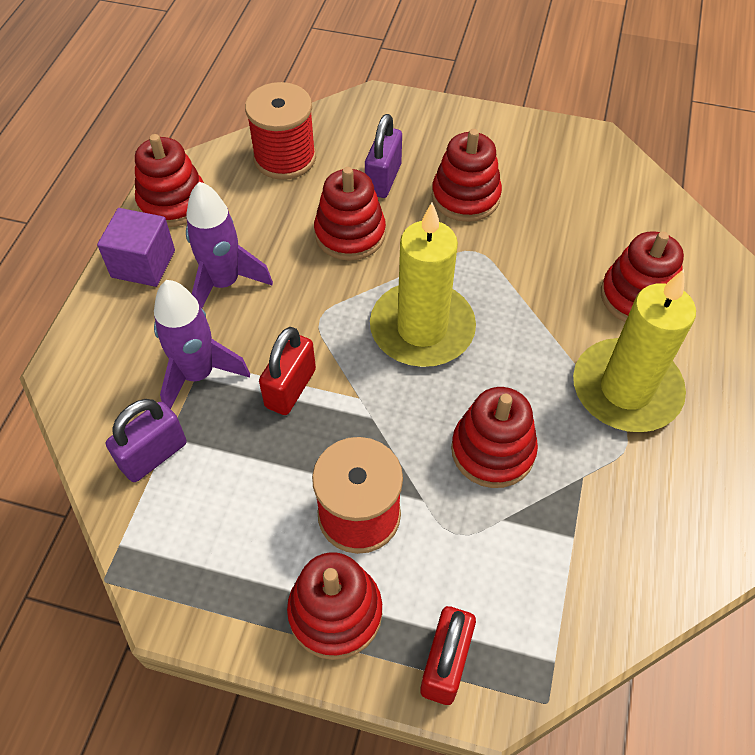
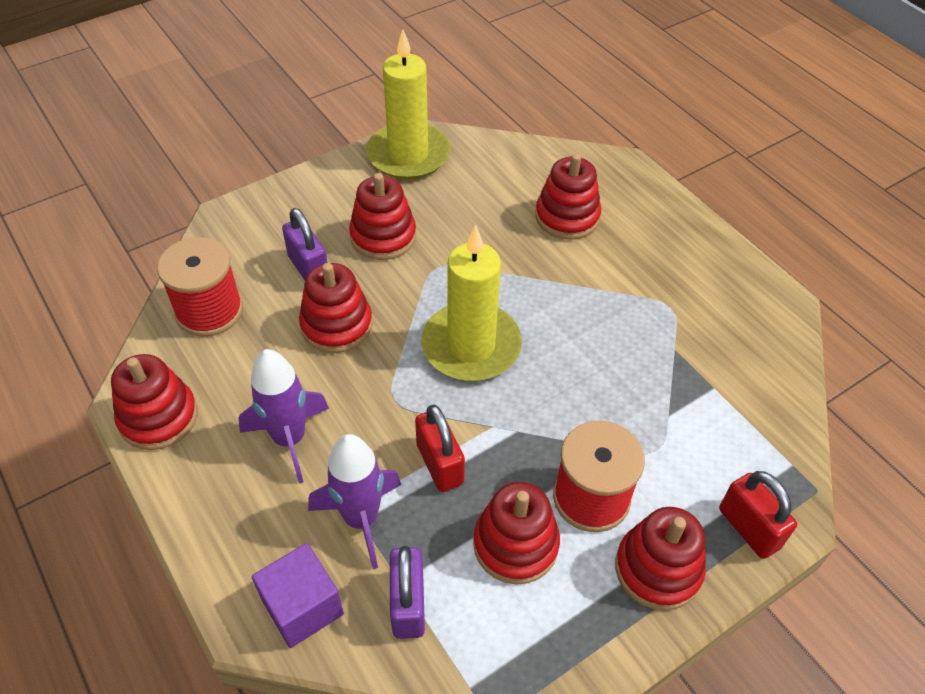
camera: 50 degrees left, 5 degrees down
(143, 264) = (200, 483): purple cube -> purple cube (302, 607)
(492, 450) = (611, 381): red stacking toy -> red stacking toy (515, 544)
(626, 389) = (631, 277): yellow candle -> yellow candle (408, 155)

